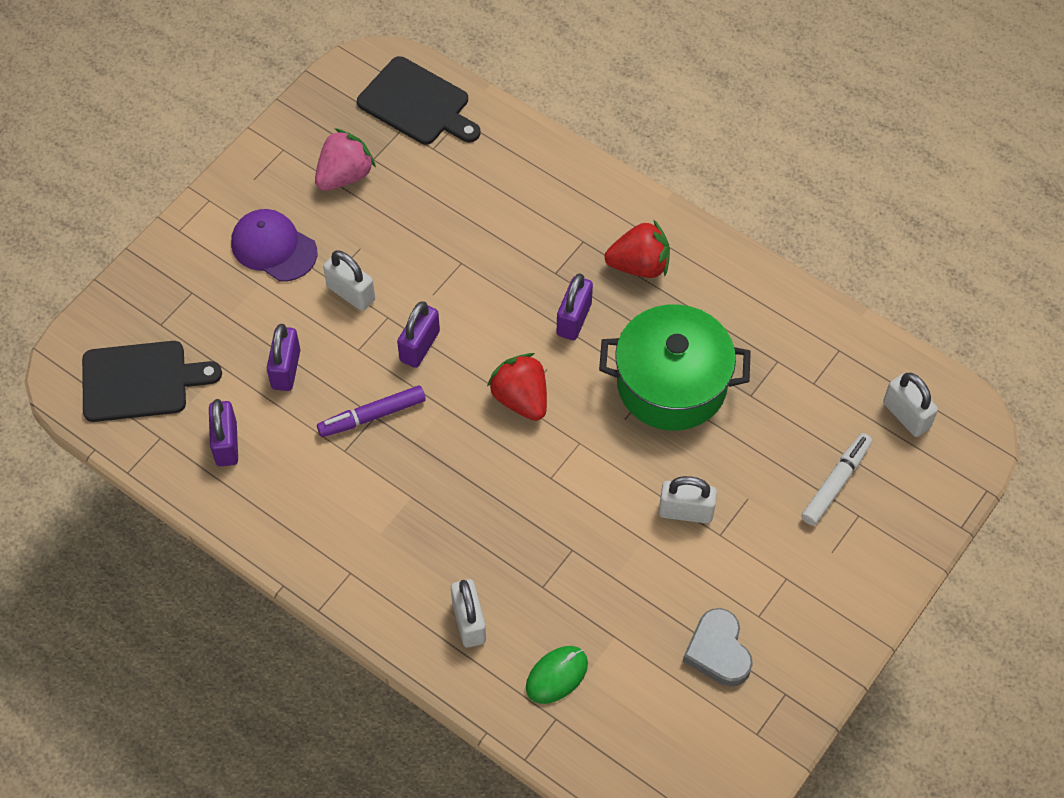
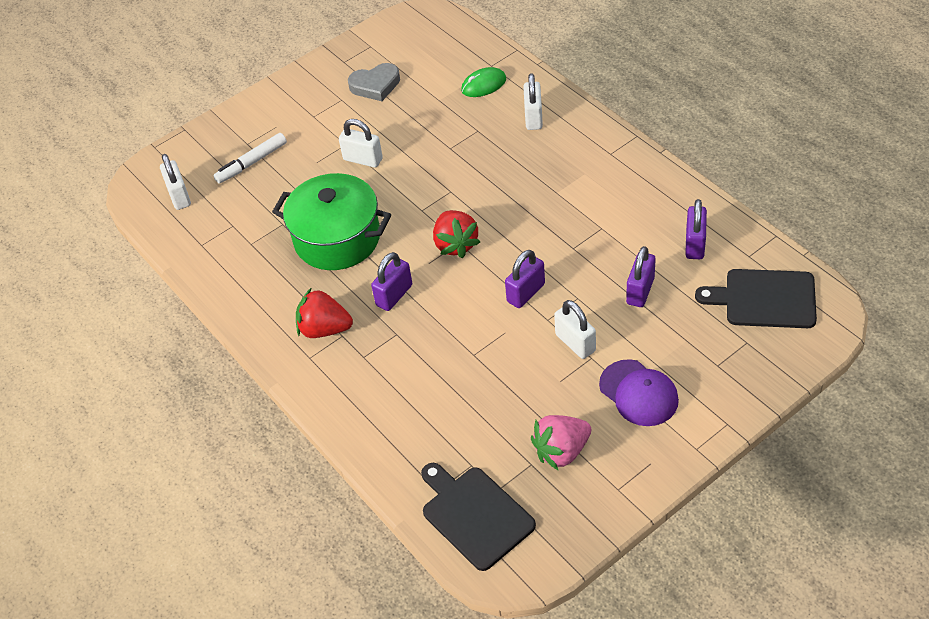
camera: 160 degrees left, 10 degrees down
(372, 416) = (575, 248): purple marker -> none
(718, 651) = (375, 85): grey heart -> grey heart turned 75 degrees clockwise

